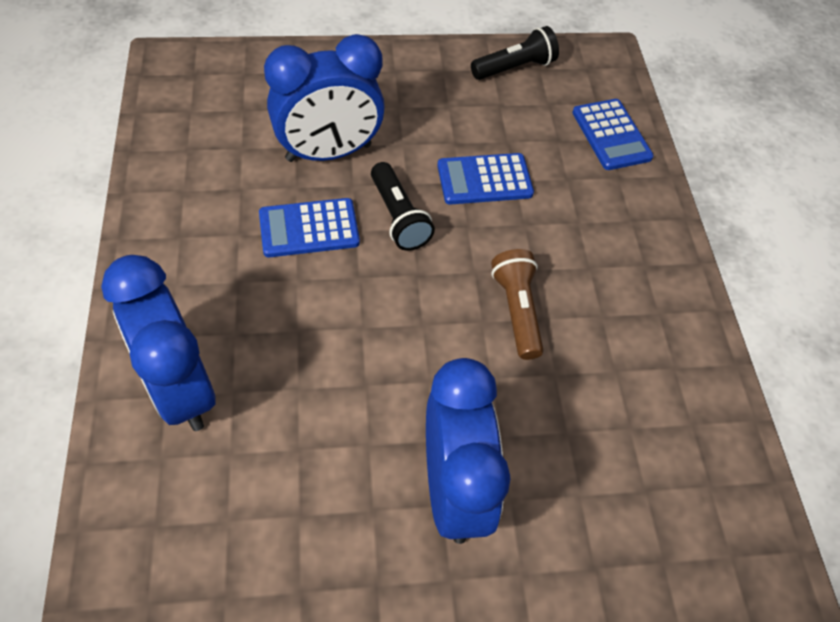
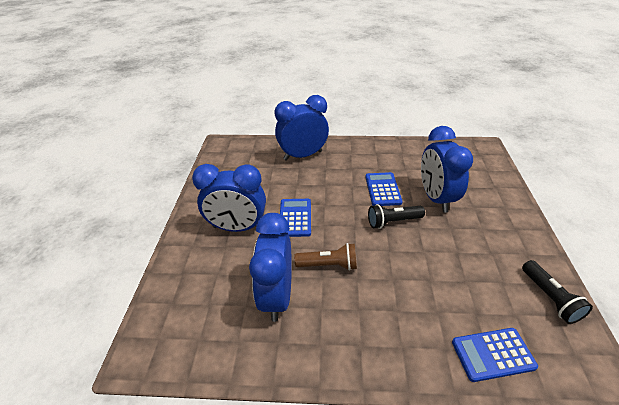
camera: 105 degrees right, 15 degrees down
(484, 180) = (427, 263): blue calculator -> blue calculator (295, 218)
(598, 382) = (277, 295): none -> blue clock

